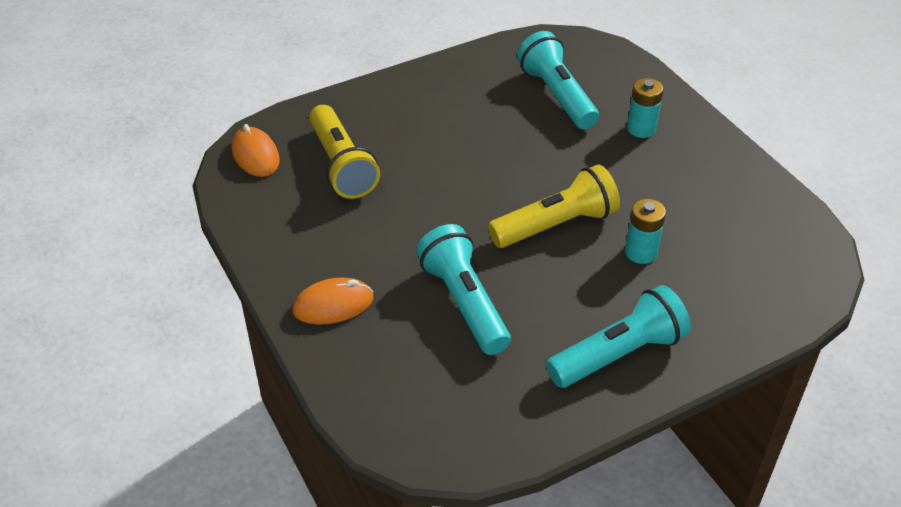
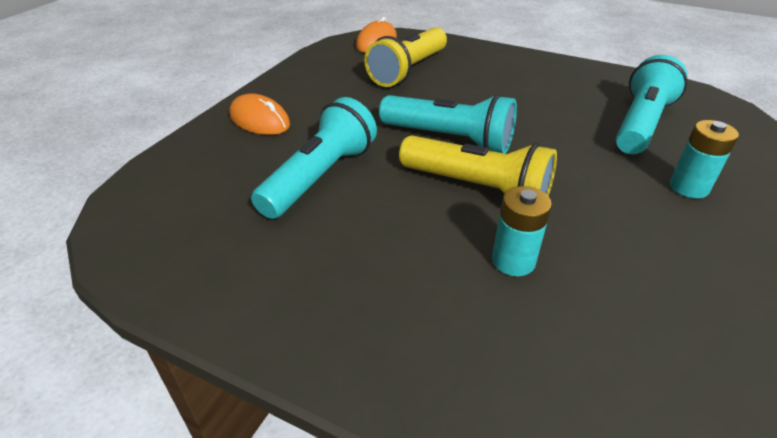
camera: 55 degrees right, 5 degrees down
(618, 354) = (341, 307): turquoise flashlight -> turquoise flashlight (449, 139)

